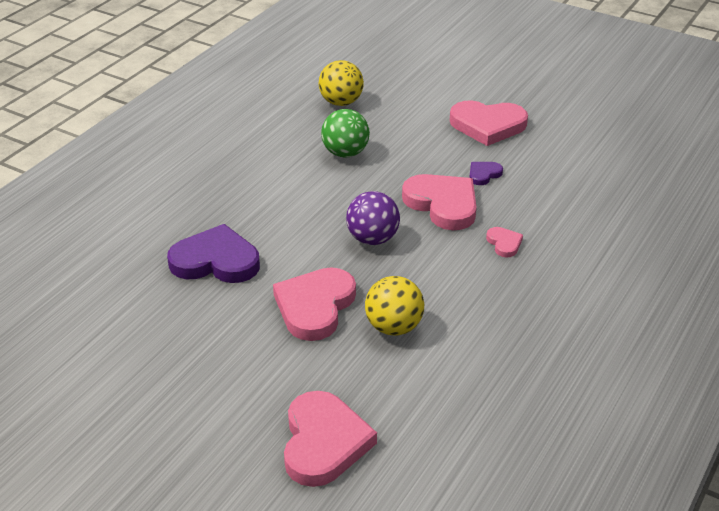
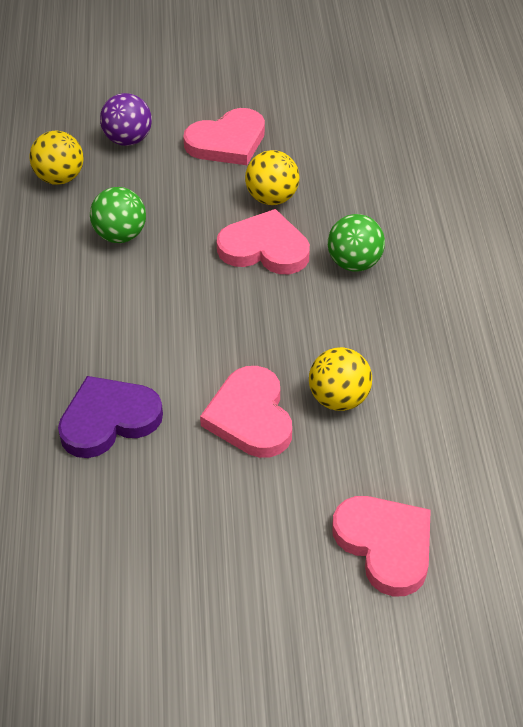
camera: 35 degrees left, 10 degrees up
(372, 239) = (235, 318): purple ball -> purple ball (128, 140)
(484, 174) = (272, 198): purple heart -> yellow ball
(504, 243) = (354, 263): pink heart -> green ball

